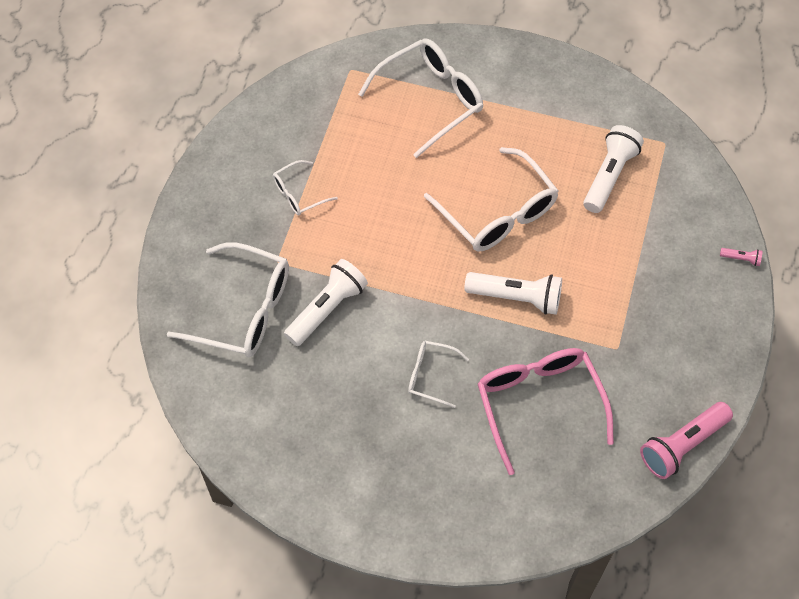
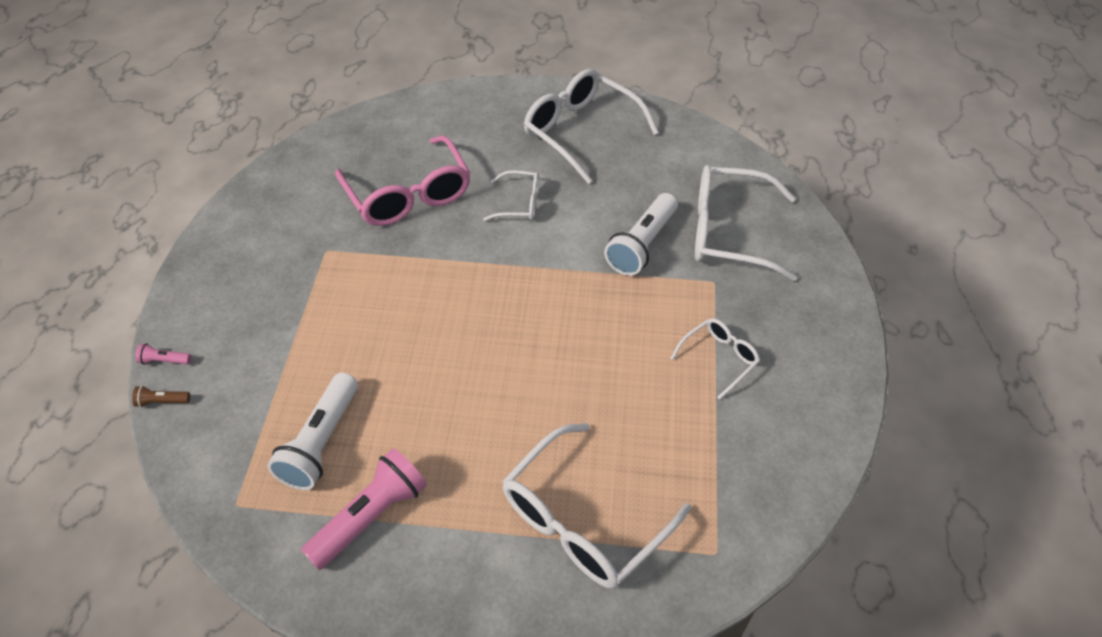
camera: 170 degrees right, 10 degrees down
(498, 213) = (467, 371): white glasses -> white glasses (580, 131)
(516, 297) = (437, 283): white flashlight -> none
(682, 445) = (268, 181): pink flashlight -> pink flashlight (370, 516)
(734, 224) = (162, 402): none -> brown flashlight

